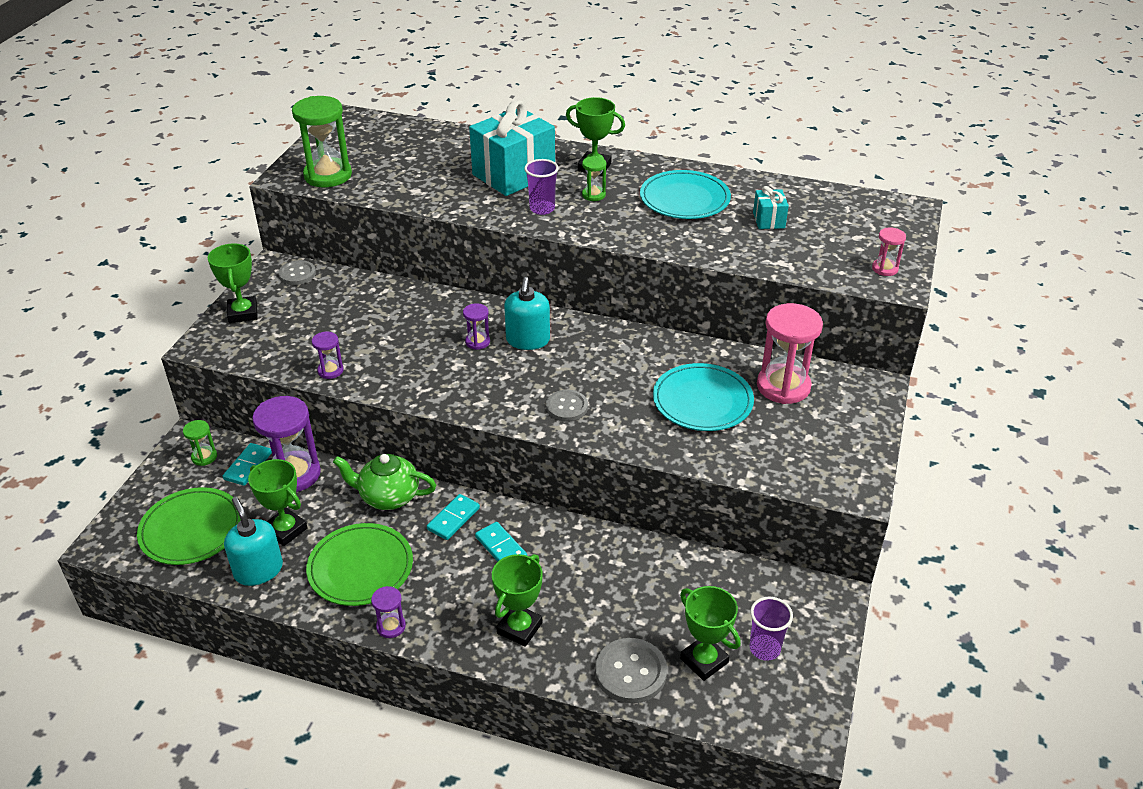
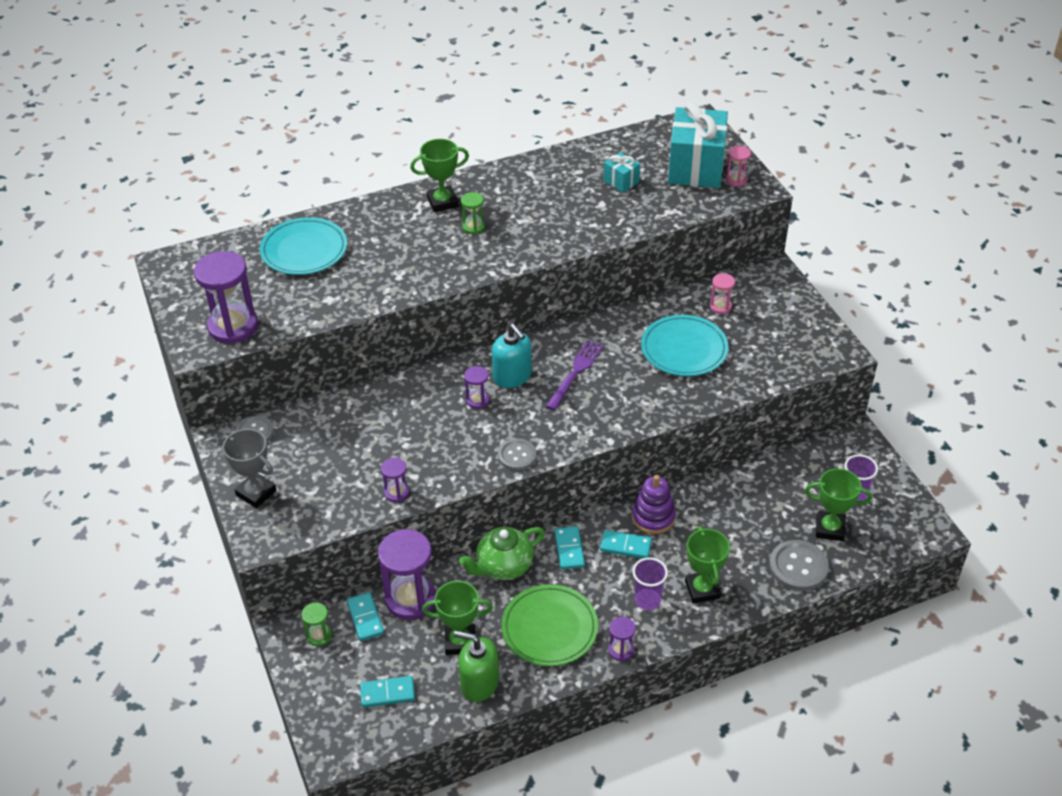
camera: 40 degrees left, 5 degrees up
(191, 529) = (387, 693): green plate -> turquoise domino
(243, 313) = (256, 493): green trophy -> grey trophy
(258, 570) = (479, 683): turquoise soap dispenser -> green soap dispenser
(328, 175) = (233, 326): green hourglass -> purple hourglass
(513, 175) = (389, 242): turquoise gift -> turquoise gift (696, 168)
(542, 209) = (450, 260): purple cup -> purple cup (647, 600)
(553, 540) = (653, 517): none -> purple stacking toy
(567, 407) = (603, 409): grey button -> grey button (517, 456)
(583, 366) = (575, 372): none -> purple fork
(684, 199) = (543, 195): turquoise plate -> turquoise plate (304, 250)
(783, 386) = (720, 306): pink hourglass -> pink hourglass, size x0.49

